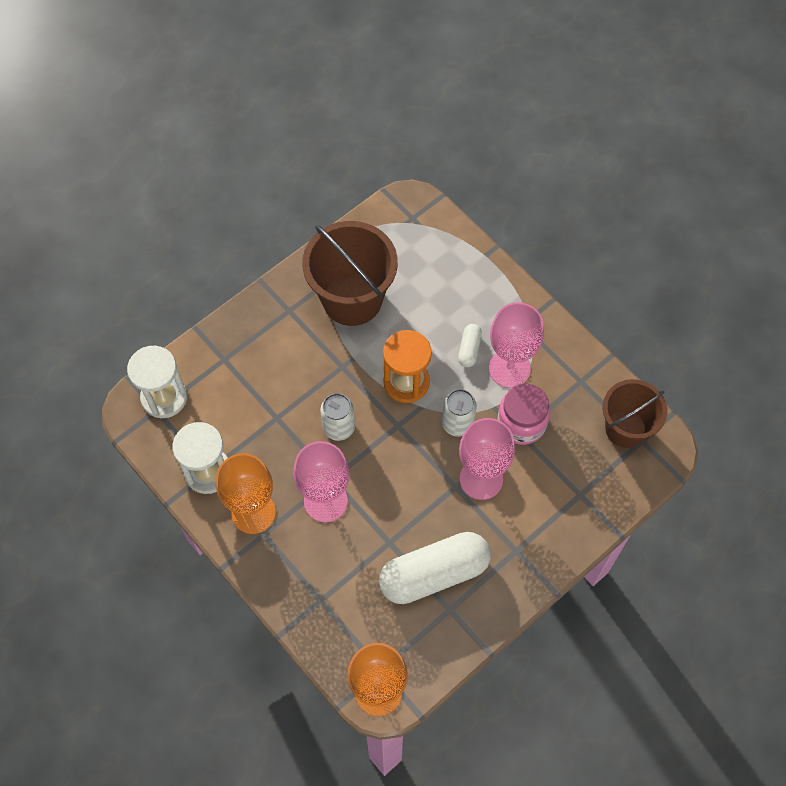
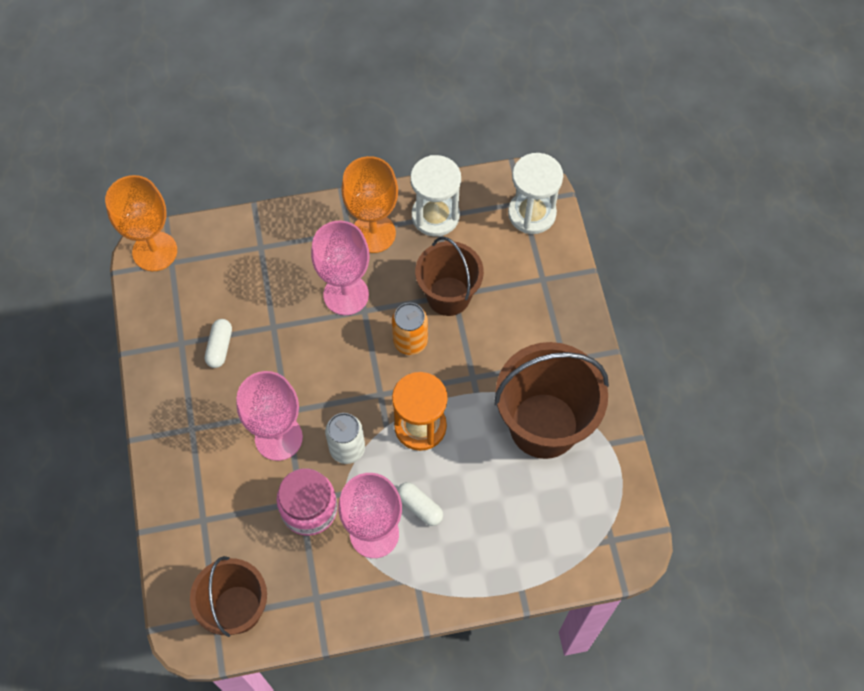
camera: 120 degrees right, 0 degrees up
(280, 421) = (448, 296): none -> brown bucket
(339, 428) = (410, 341): white can -> orange can
(434, 573) = (220, 347): white capsule -> white capsule, size x0.44

